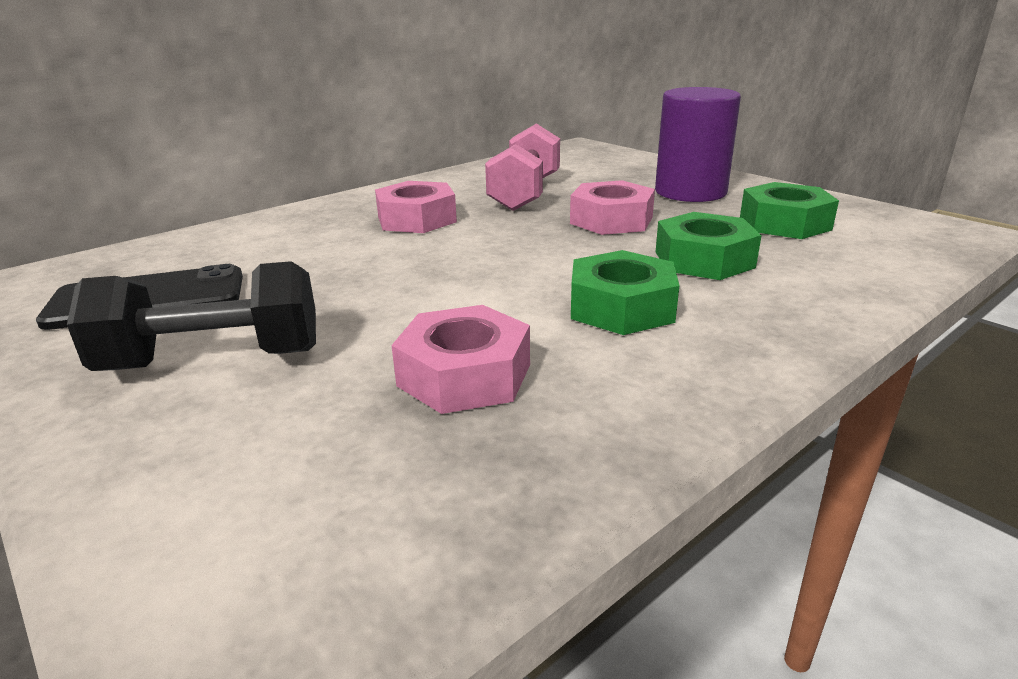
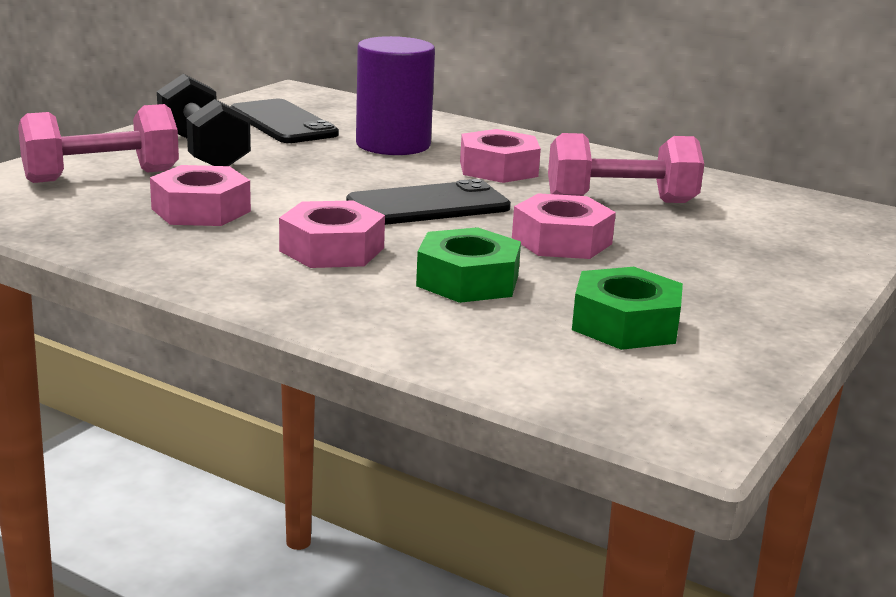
camera: 70 degrees right, 5 degrees down
(254, 456) = (101, 176): none -> pink dumbbell
(505, 254) = (428, 205): none -> black phone
(621, 307) = (332, 249): green nut -> pink nut
(690, 192) = (712, 278): purple cylinder -> purple cylinder (393, 144)

